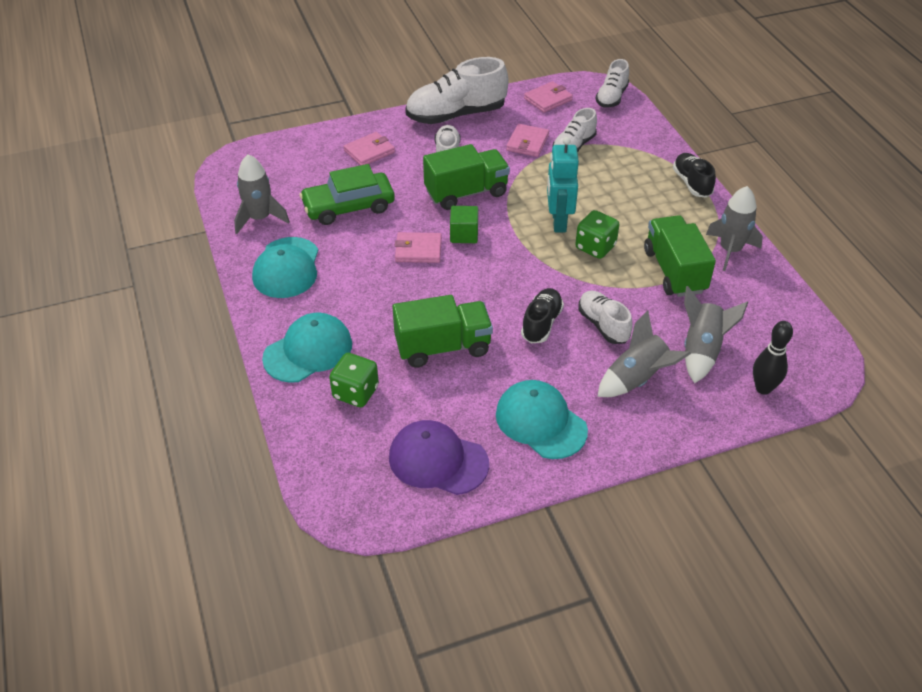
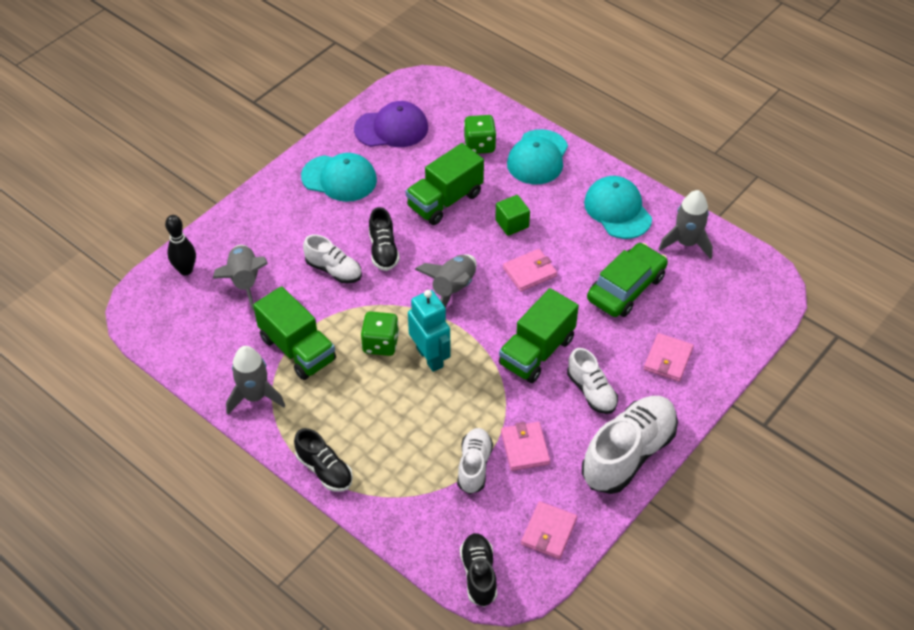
camera: 150 degrees right, 5 degrees up
(464, 234) = (503, 304): green cube -> green cube (512, 223)
(611, 97) = (479, 574): white shoe -> black shoe
(637, 379) = (286, 237): grey rocket -> grey rocket (453, 289)

